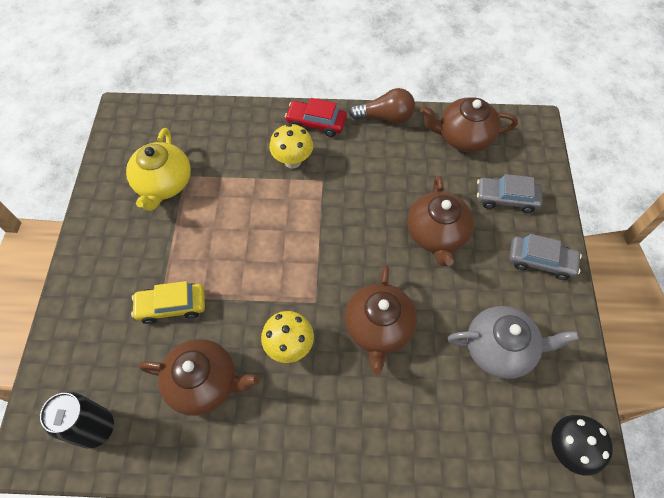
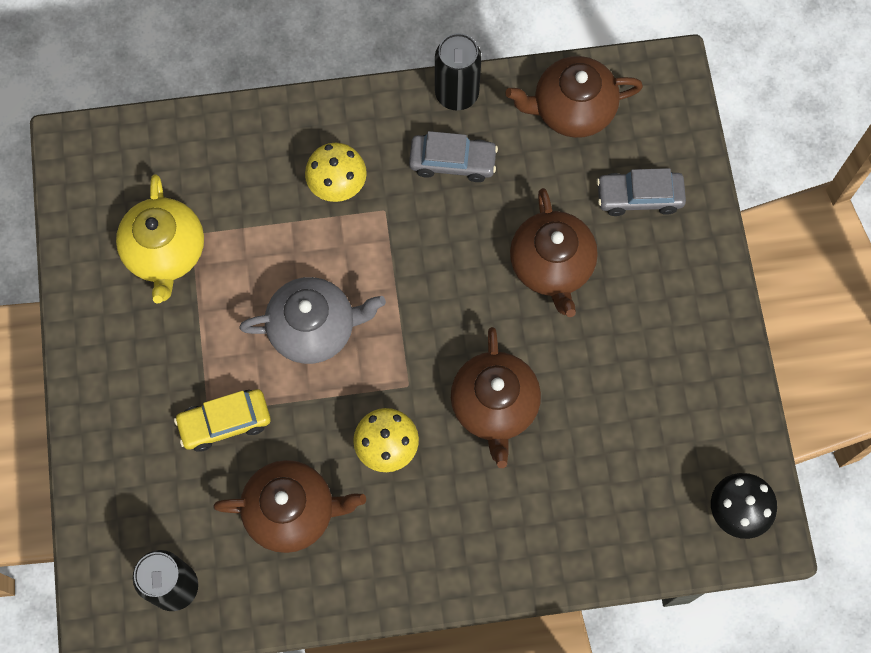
camera: 10 degrees left, 10 degrees up
(316, 123) = (359, 120): red car -> none
(385, 117) = (456, 94): brown light bulb -> black can
(500, 348) = (648, 406): grey teapot -> grey teapot (314, 328)
(540, 261) = (691, 281): grey car -> grey car (452, 162)

